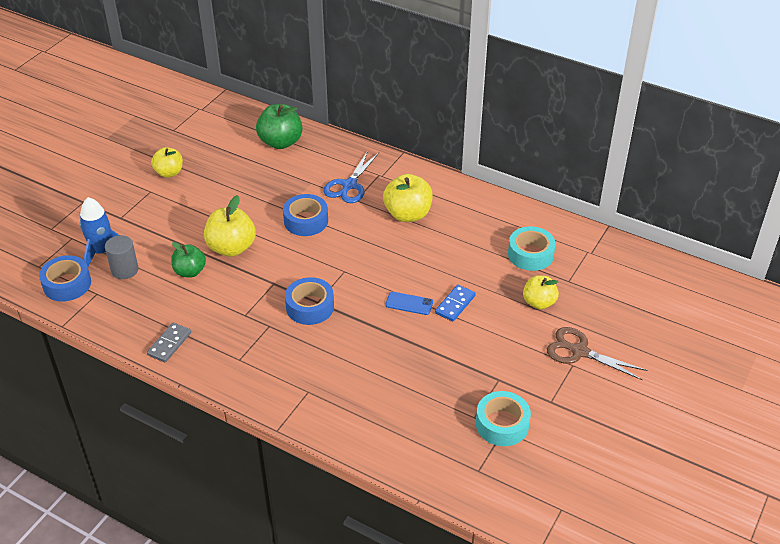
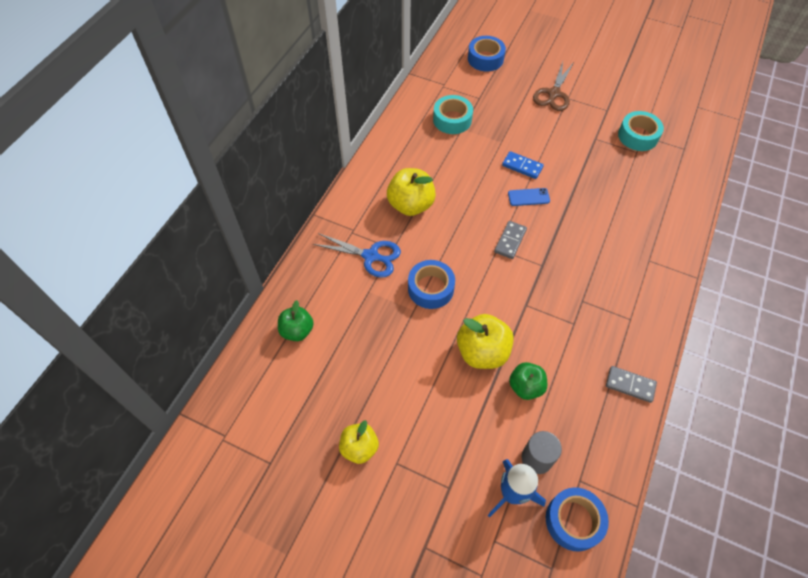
camera: 95 degrees left, 15 degrees up
(280, 142) = (297, 331): green apple -> green apple, size x0.65
(310, 307) = (550, 270): blue tape -> blue tape (485, 59)
(352, 281) = (510, 241): none -> grey domino
(409, 303) = (528, 197): blue phone -> blue phone turned 75 degrees clockwise
(539, 302) = (508, 115): yellow apple -> none

